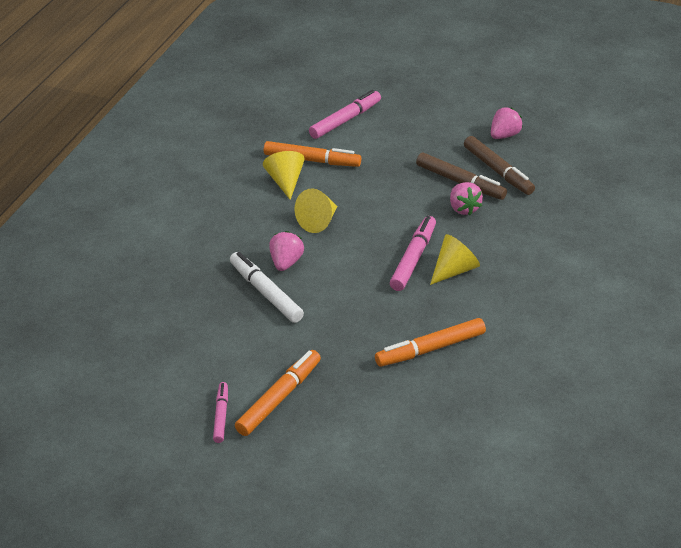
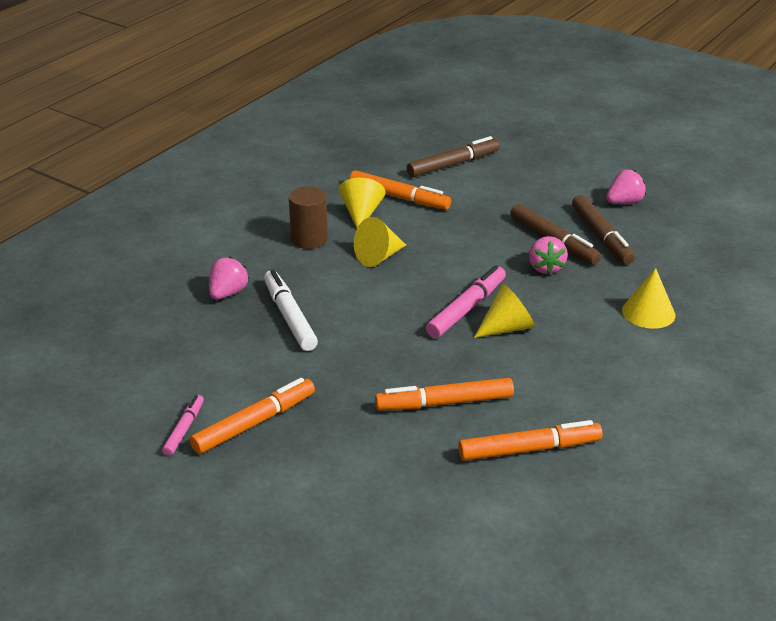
camera: 15 degrees right, 5 degrees down
(250, 214) = (309, 239): none -> brown cylinder
(286, 263) = (325, 291): pink strawberry -> pink strawberry (228, 293)
(345, 120) = (453, 164): pink marker -> brown marker
(514, 377) = (529, 449): none -> orange marker
(562, 236) = (648, 312): none -> yellow cone

